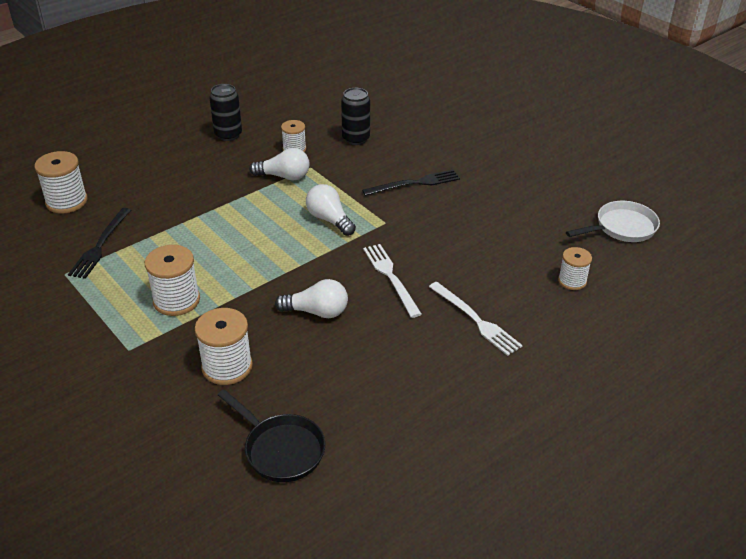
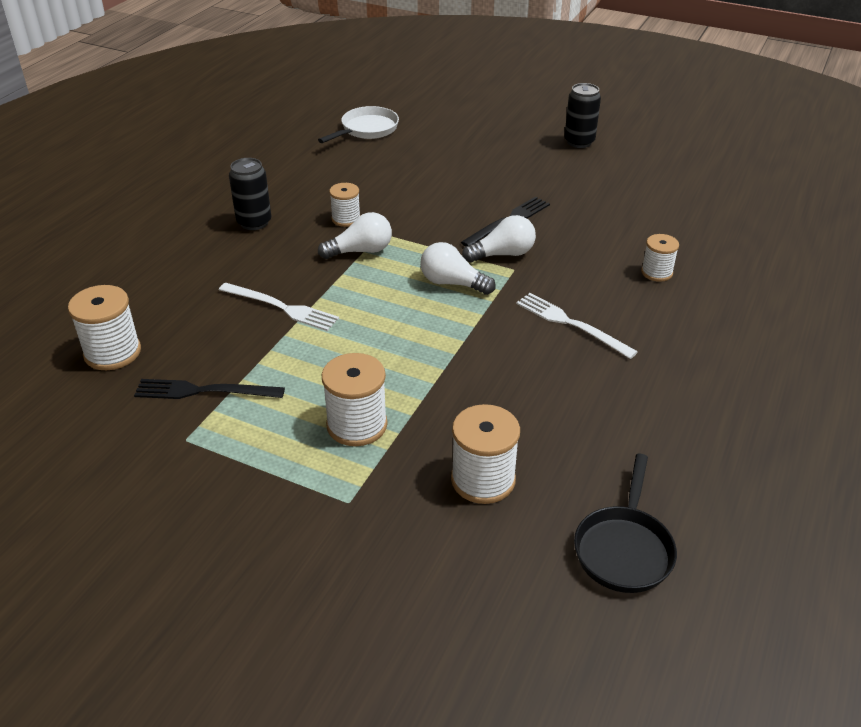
camera: 25 degrees left, 0 degrees up
(100, 245) = (204, 391): black fork -> black fork turned 105 degrees clockwise
(281, 449) = (624, 549): black pan -> black pan turned 90 degrees clockwise
(316, 312) = (527, 385): white light bulb -> white light bulb (502, 254)
(356, 139) = (405, 191): black can -> black can (579, 142)
(476, 320) = (693, 340): white fork -> white fork (281, 307)
(572, 281) = (745, 274): white spool -> white spool (656, 272)
(622, 228) = (742, 210): white pan -> white pan (367, 130)

